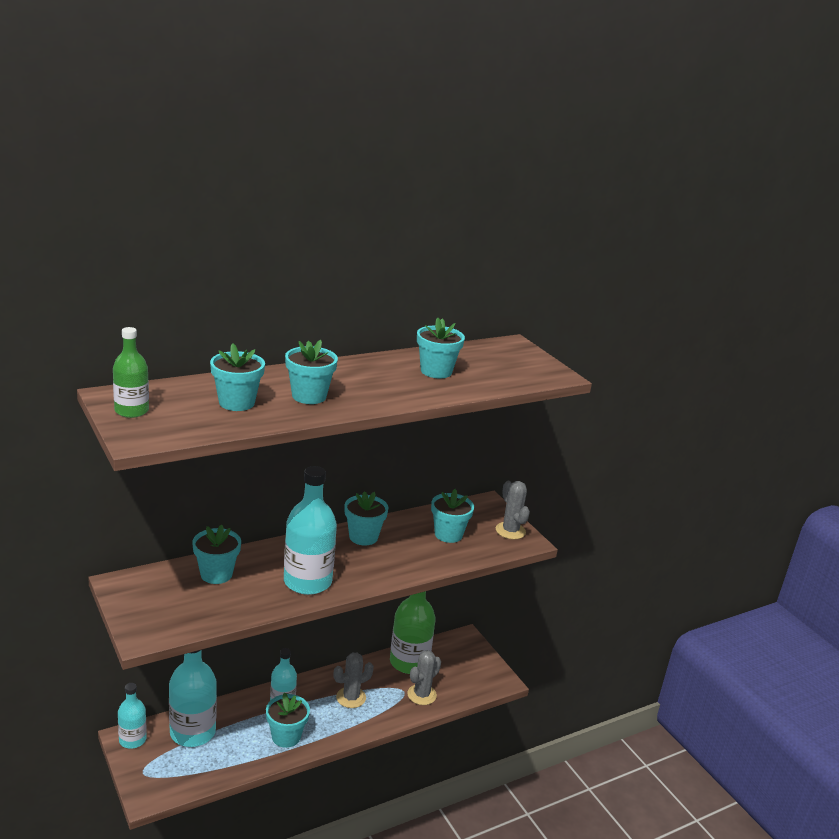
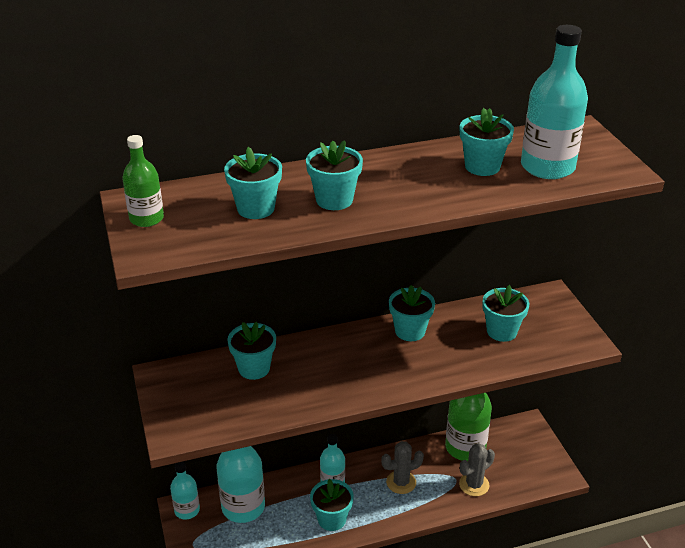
camera: 15 degrees right, 10 degrees up
(307, 581) = (344, 381): turquoise bottle -> turquoise bottle (547, 167)
(510, 531) = (571, 329): grey cactus -> none

